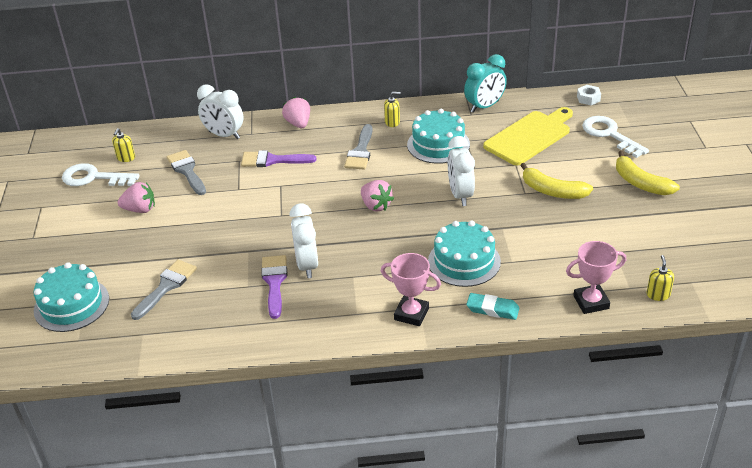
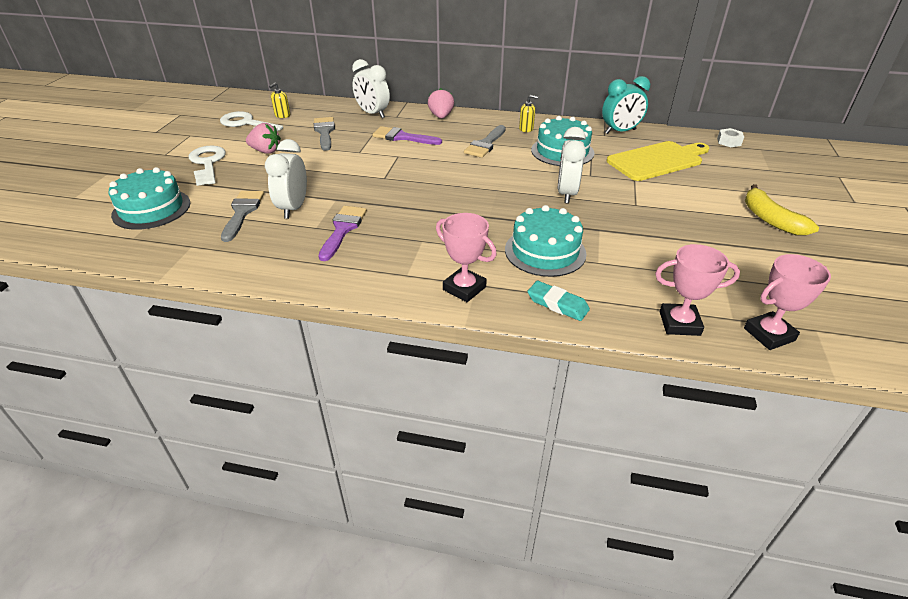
camera: 15 degrees right, 0 degrees up
(166, 286) = (242, 212): grey brush -> grey brush turned 45 degrees counterclockwise
(307, 265) = (383, 222): white clock -> white clock (293, 208)
(376, 205) = (477, 187): pink strawberry -> none
(552, 191) = (667, 208): yellow banana -> none
(610, 135) = (744, 173): white key -> white key (207, 163)
(658, 294) = (769, 334): yellow soap dispenser -> pink trophy

